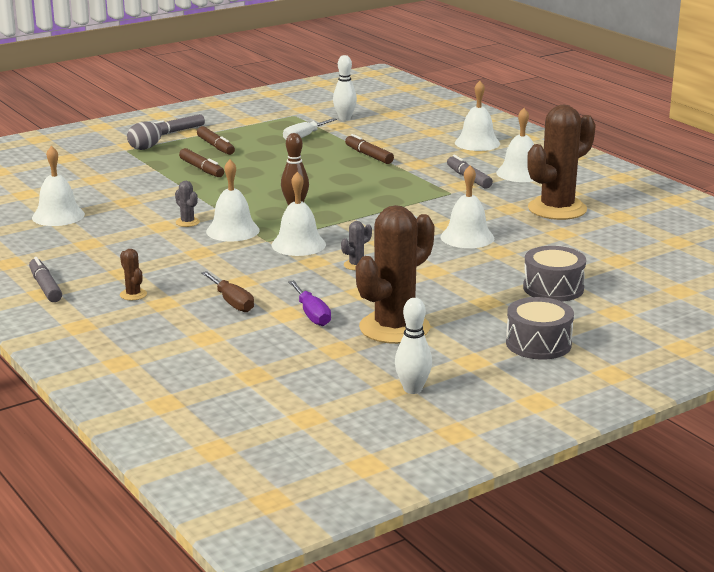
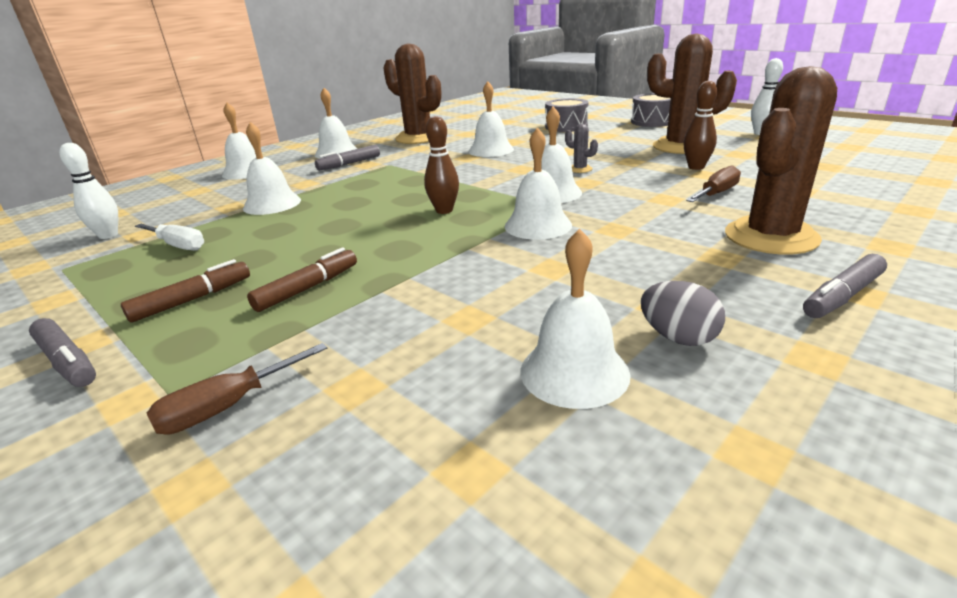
camera: 100 degrees left, 5 degrees up
(106, 159) = (227, 407): none -> brown screwdriver
(133, 295) = (771, 237): brown cactus -> brown cactus, size x2.50
(145, 148) = (167, 372): grey egg -> grey egg (678, 337)
(187, 222) = (529, 254): grey cactus -> none
(312, 314) = (696, 167): purple screwdriver -> brown bowling pin
(369, 155) = (272, 204): brown marker -> white bell

